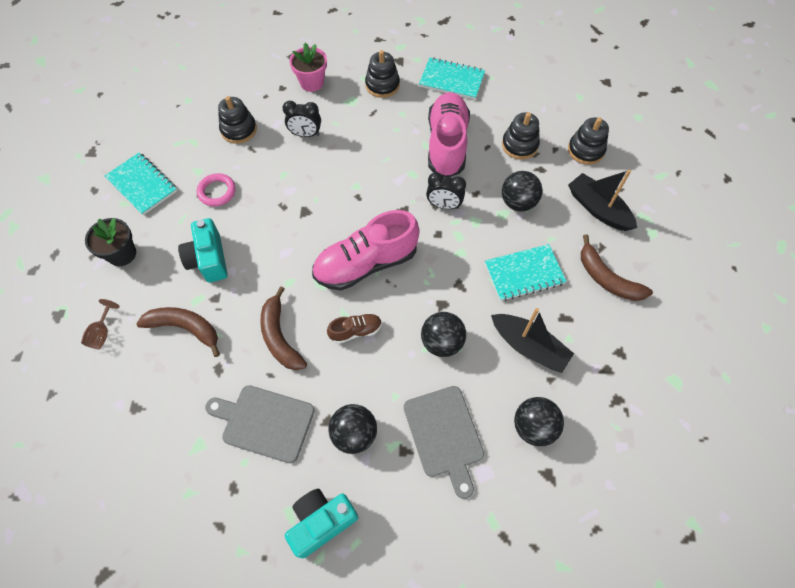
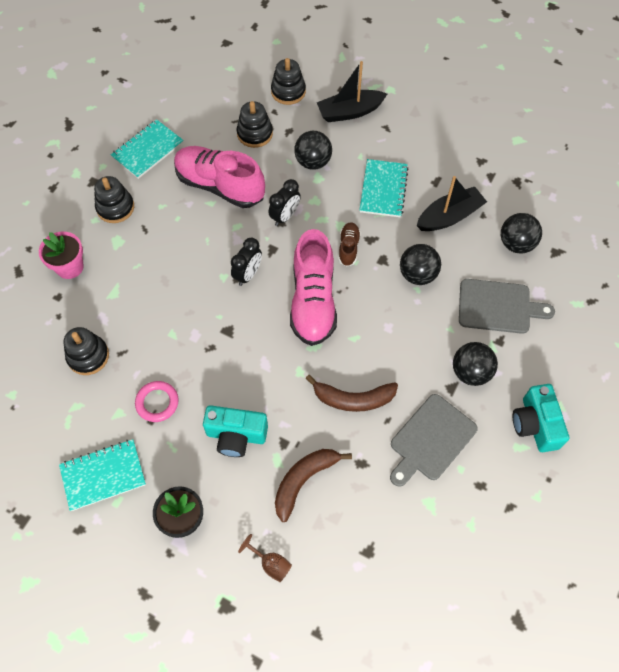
camera: 65 degrees left, 0 degrees up
(305, 134) = (134, 297): black clock -> black clock (248, 274)
(355, 331) = (376, 335): brown shoe -> brown shoe (348, 248)
(607, 278) = (415, 138): brown banana -> none

